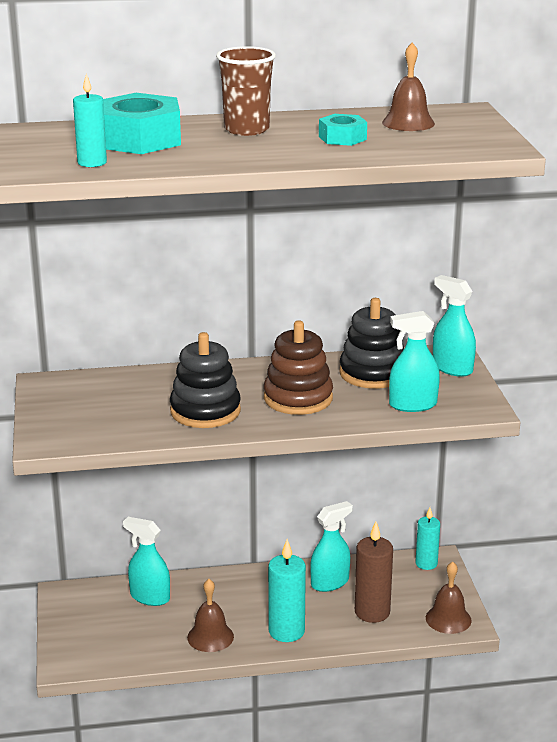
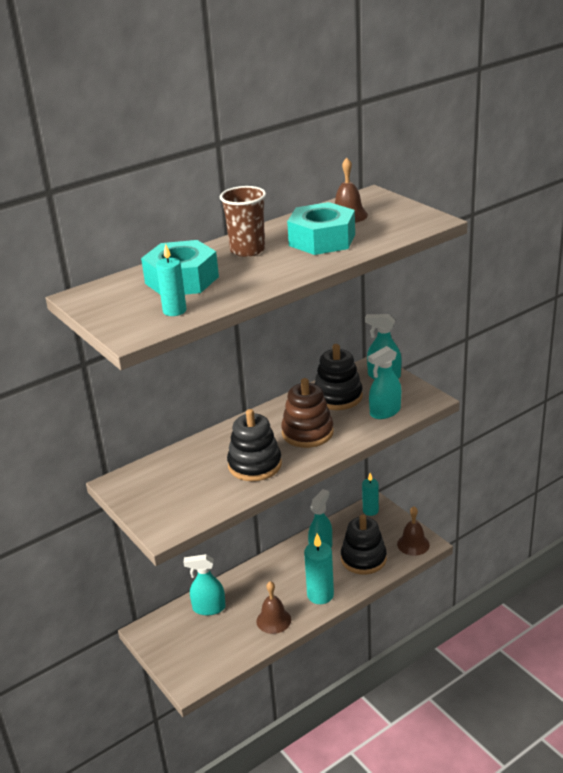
camera: 25 degrees left, 5 degrees up
(342, 138) = (322, 240): turquoise nut -> turquoise nut, size x1.89
(372, 612) = (363, 559): brown candle -> black stacking toy

